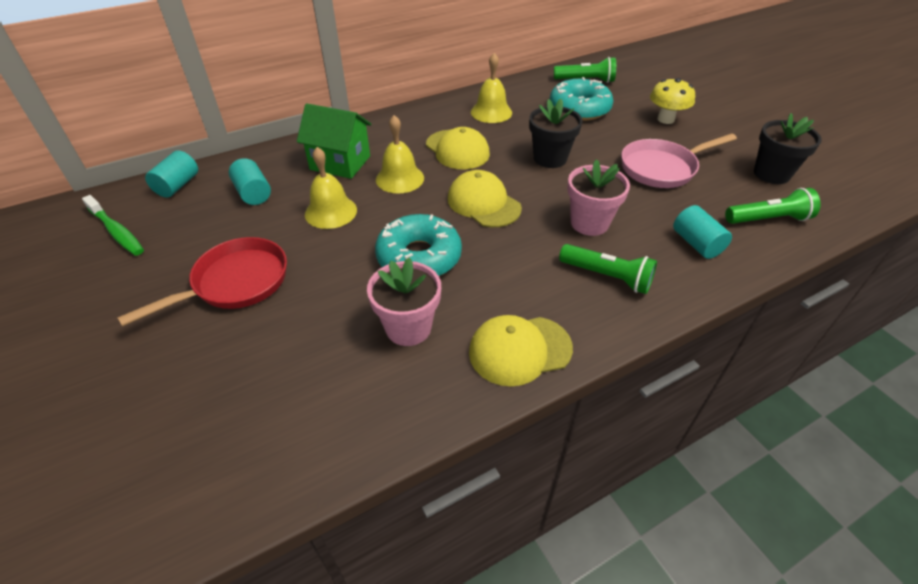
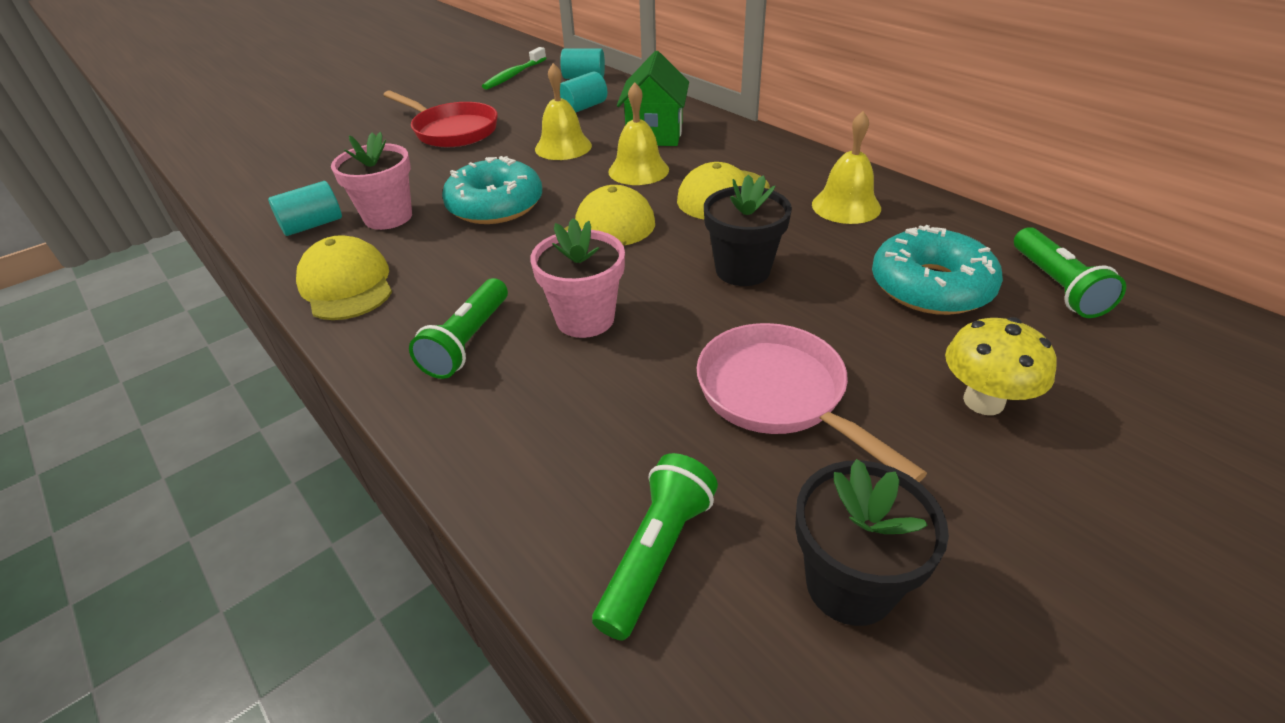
camera: 80 degrees right, 5 degrees down
(696, 244) = (555, 437): turquoise cylinder -> turquoise cylinder (312, 225)
(768, 219) = (656, 554): green flashlight -> green flashlight turned 135 degrees counterclockwise

